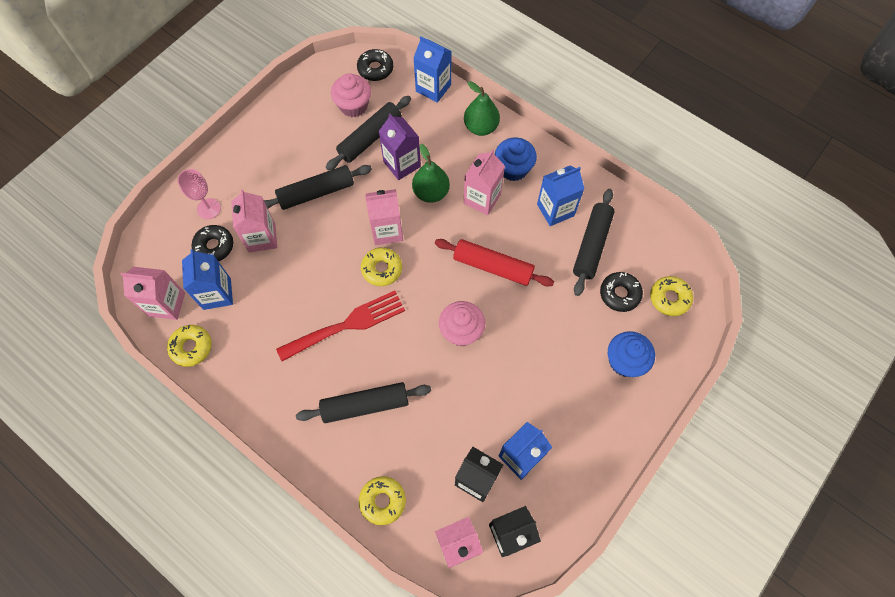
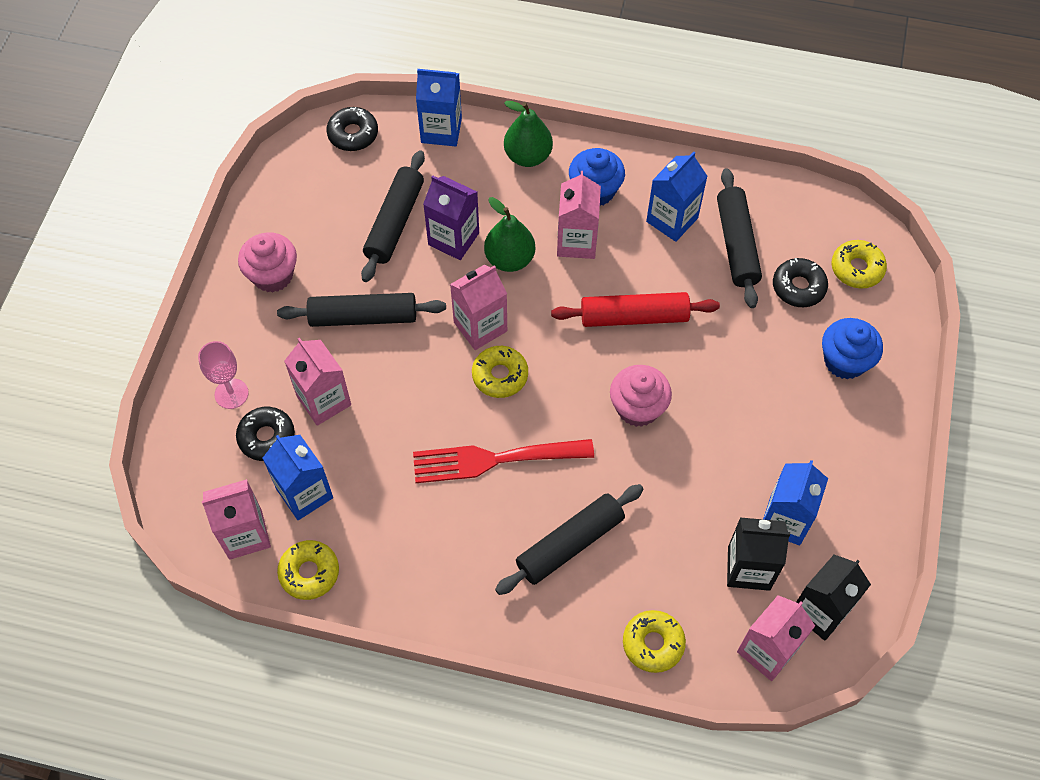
camera: 25 degrees left, 5 degrees down
(316, 192) = (363, 317): black rolling pin -> black rolling pin turned 45 degrees clockwise
(347, 325) = (494, 460): red fork -> red fork turned 135 degrees counterclockwise
(353, 106) = (350, 191): pink cupcake -> pink cupcake (272, 275)

